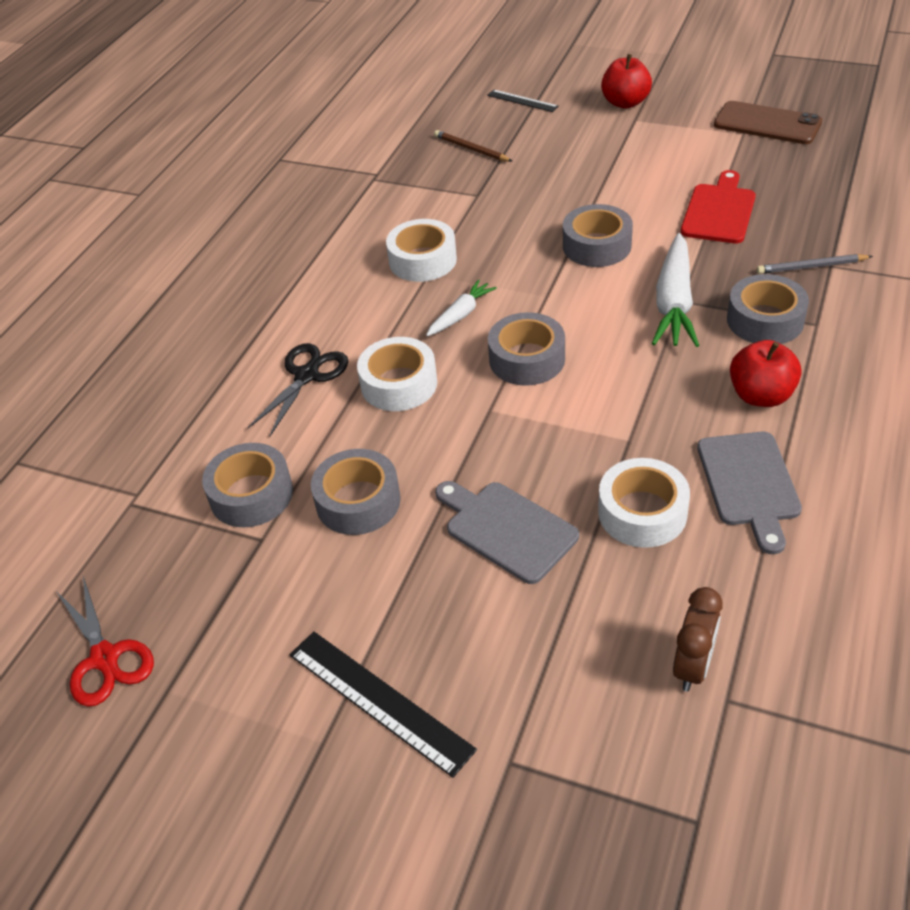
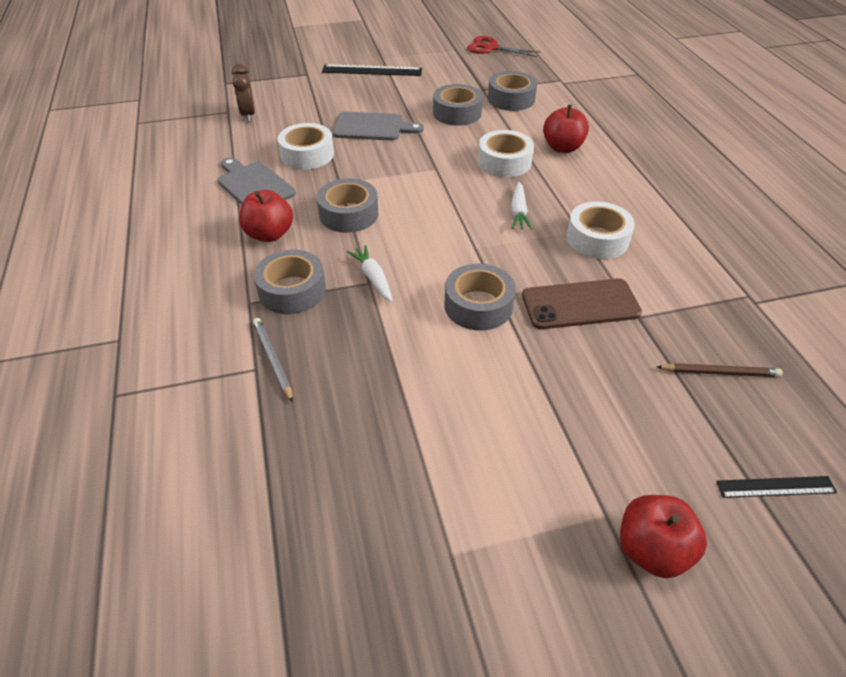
camera: 140 degrees right, 0 degrees up
(307, 375) = (562, 148): black scissors -> red apple
(527, 359) = (443, 201): grey tape -> grey tape (348, 214)
(674, 303) = (373, 278): white carrot -> white carrot, size x0.56
(719, 211) = (397, 394): red cutting board -> none
(767, 124) = (431, 596): brown phone -> brown phone (580, 304)
(811, 267) = (273, 360): grey pencil -> grey pencil turned 75 degrees counterclockwise

